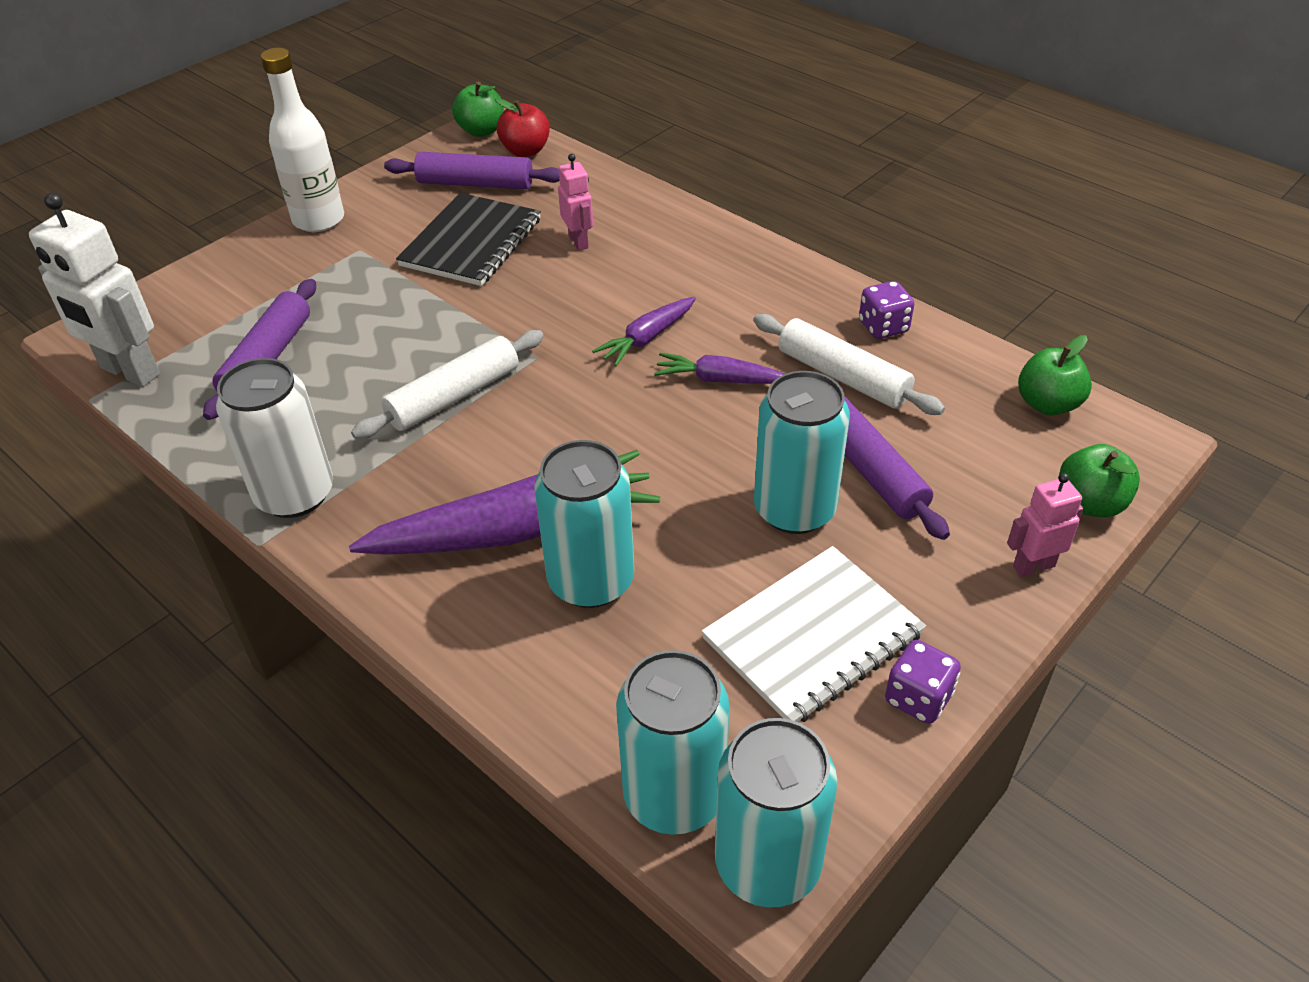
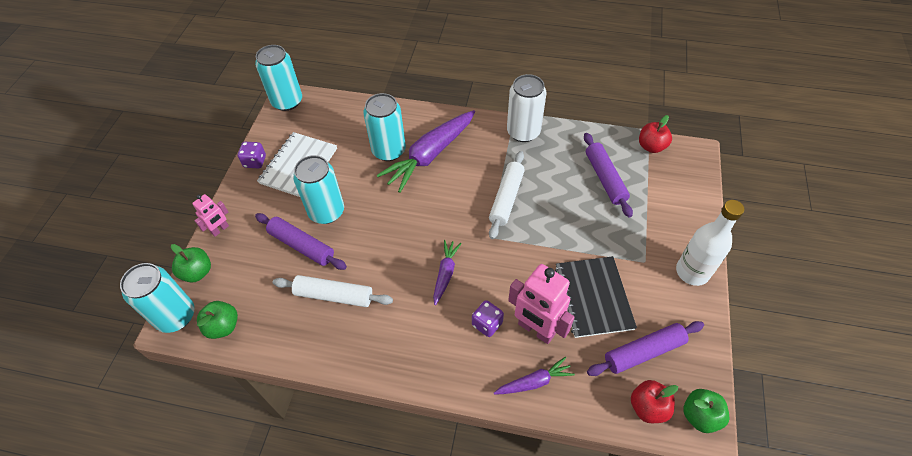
camera: 150 degrees right, 10 degrees up
(129, 372) = (651, 146): white robot -> red apple
(579, 241) = (536, 329): pink robot -> pink robot, size x1.85
(674, 795) = (322, 105): turquoise can -> turquoise can (176, 316)
(720, 380) = (394, 264): purple carrot -> purple carrot (534, 382)
(883, 327) = (325, 344): purple dice -> purple dice (487, 324)

